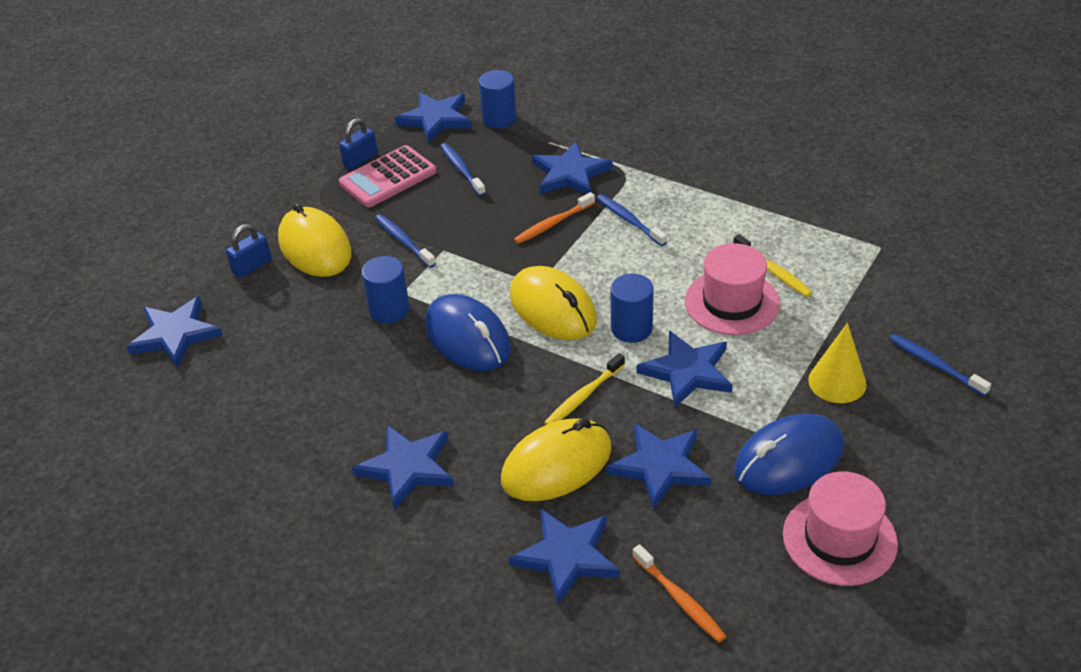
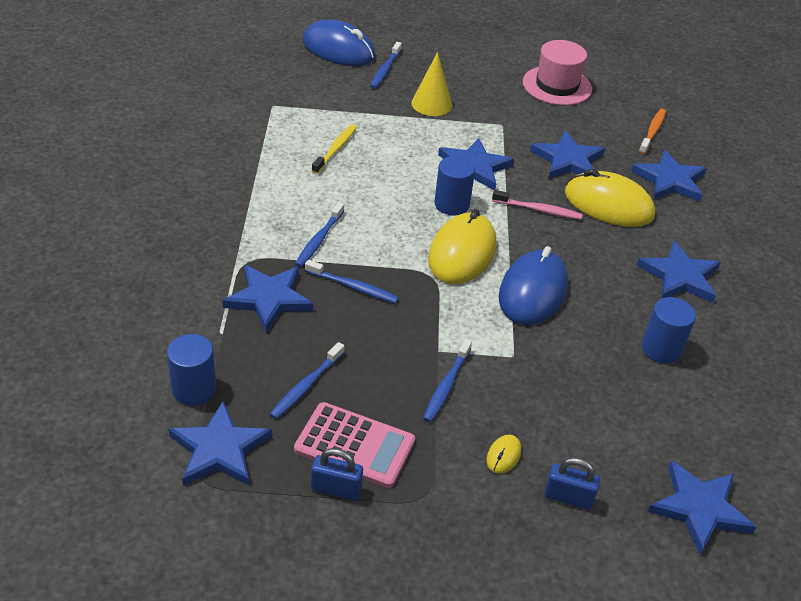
camera: 125 degrees left, 0 degrees up
(315, 247) = (503, 456): yellow mouse -> yellow mouse, size x0.41
(389, 310) = (541, 356): blue cylinder -> blue cylinder (661, 349)
(553, 224) = (353, 287): orange toothbrush -> blue toothbrush
(583, 396) = (538, 210): yellow toothbrush -> pink toothbrush
(732, 302) = (385, 162): pink hat -> none
(788, 459) = (515, 112): blue mouse -> blue mouse (338, 49)

